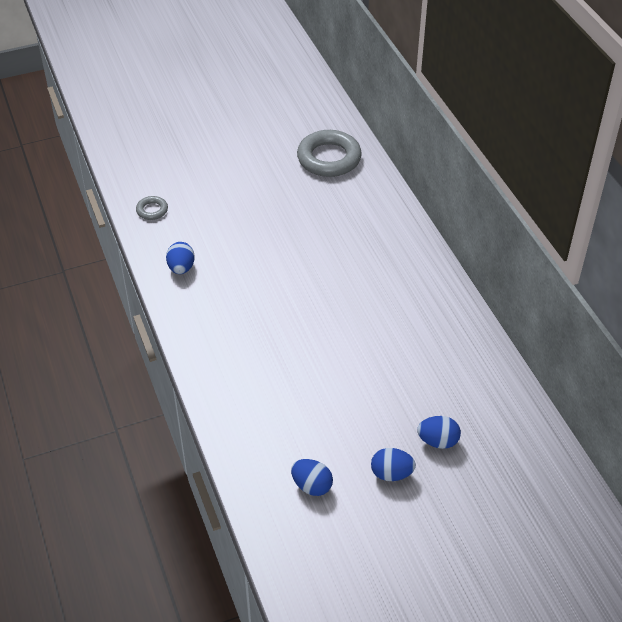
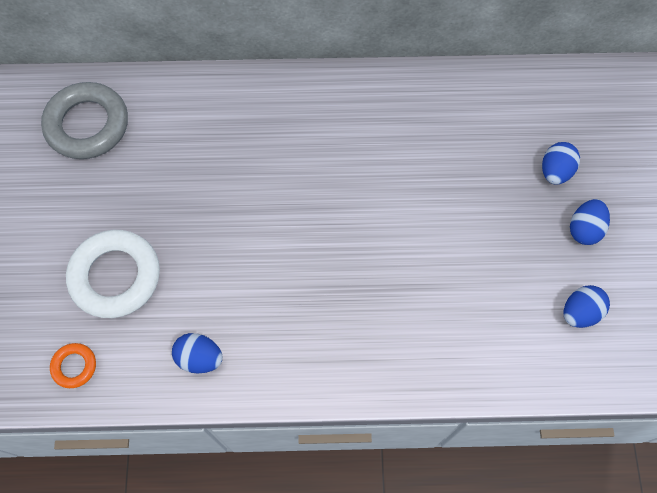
camera: 70 degrees left, 20 degrees up
(152, 210) = (74, 366): grey ring -> orange ring
(222, 209) = (115, 276): none -> white ring

